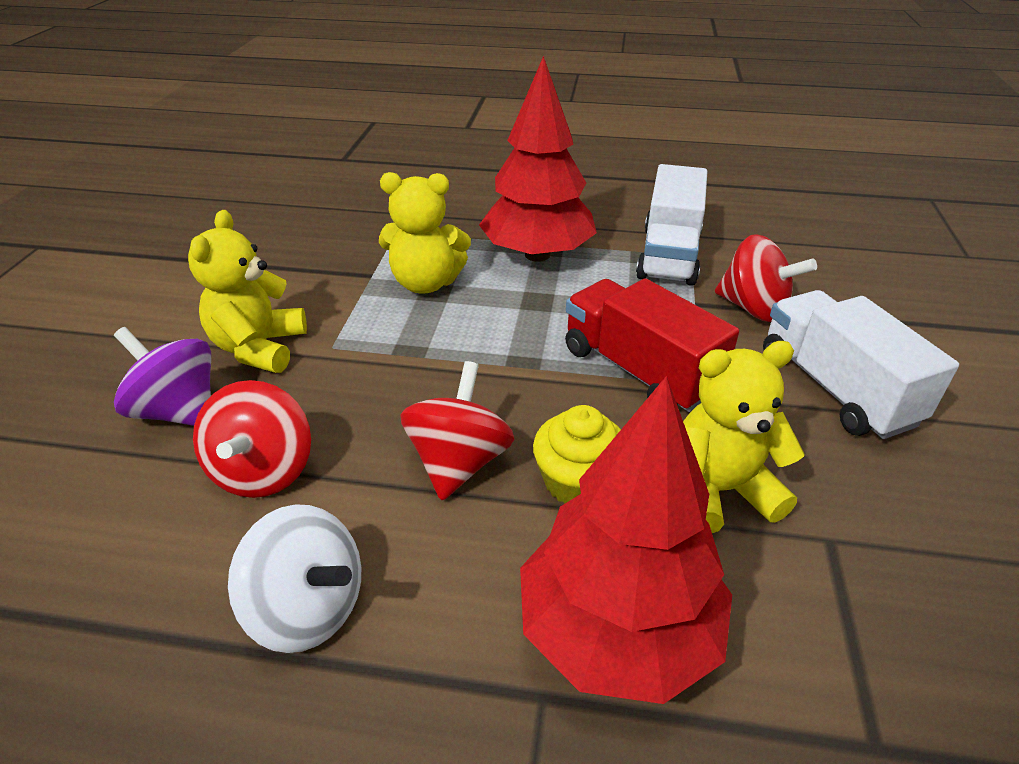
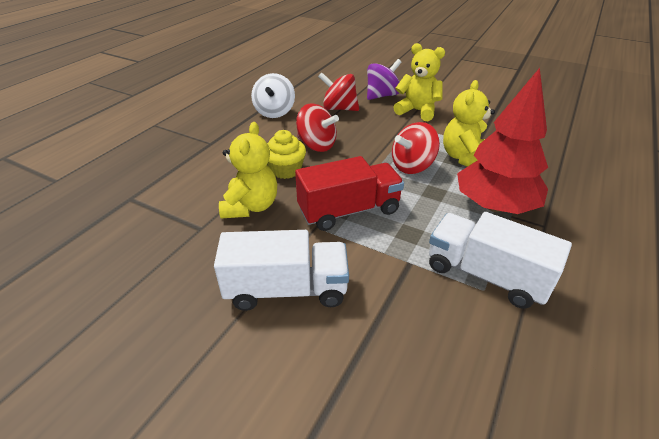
camera: 110 degrees right, 0 degrees up
(308, 608) = (274, 112): white spinning top -> white spinning top turned 45 degrees counterclockwise
(618, 631) = (216, 161): red tree -> none
(753, 308) = (392, 292): red spinning top -> red spinning top (412, 166)

